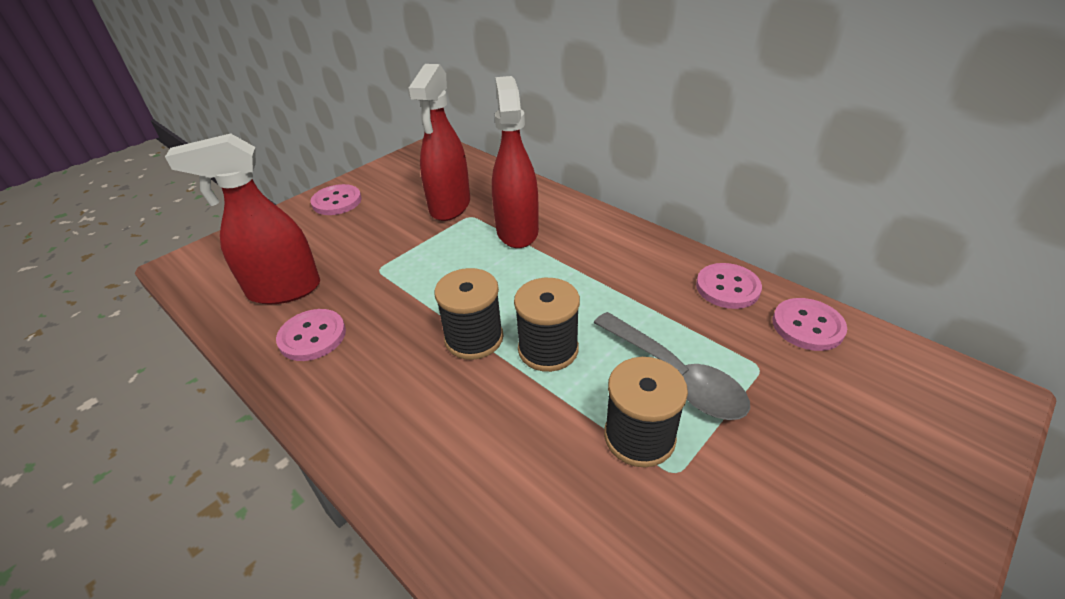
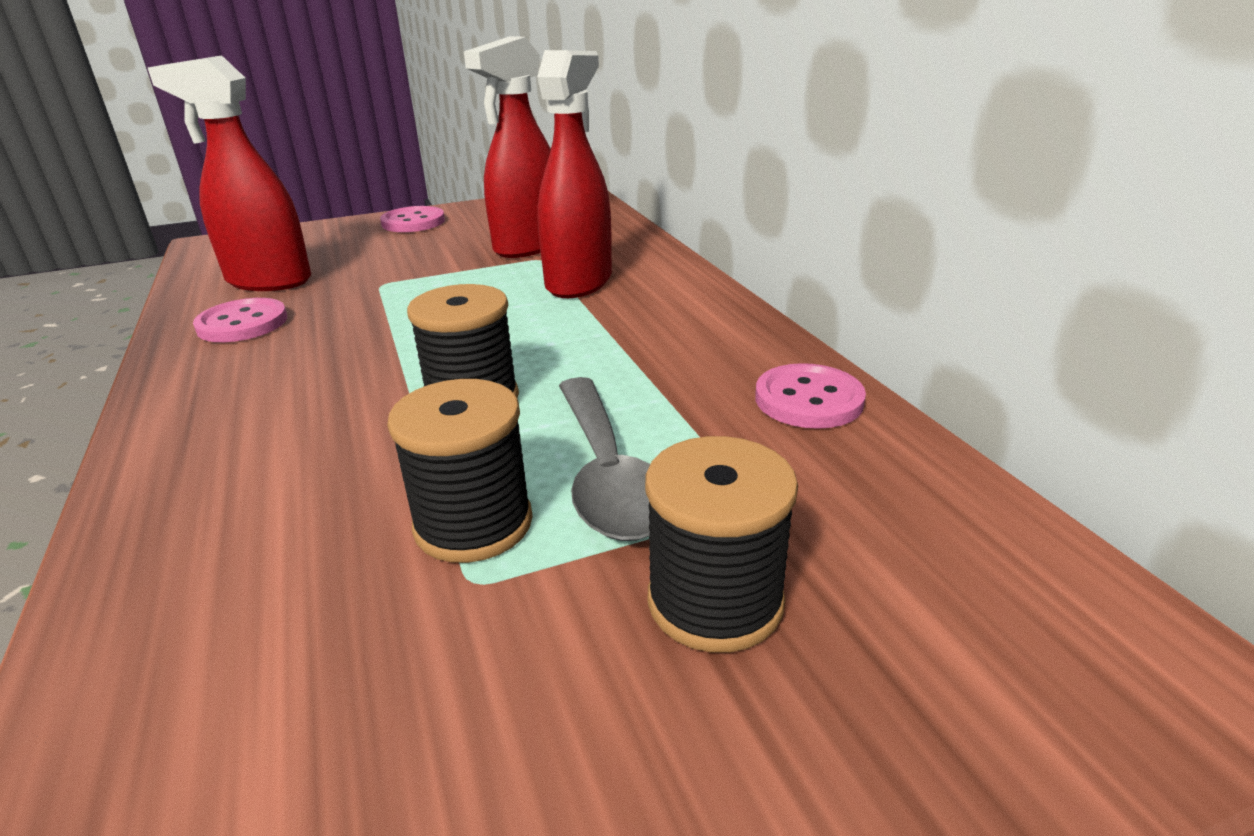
camera: 25 degrees right, 10 degrees down
(474, 338) = (400, 367): black spool -> black spool (715, 601)
(807, 326) = (896, 477): pink button -> none

